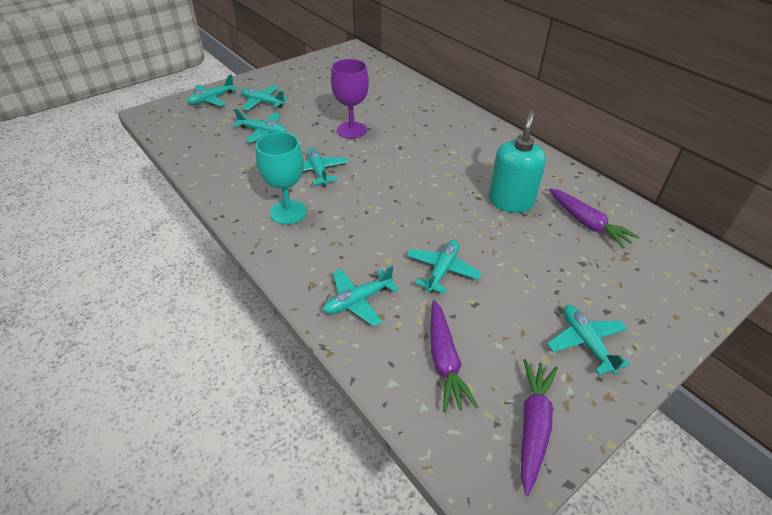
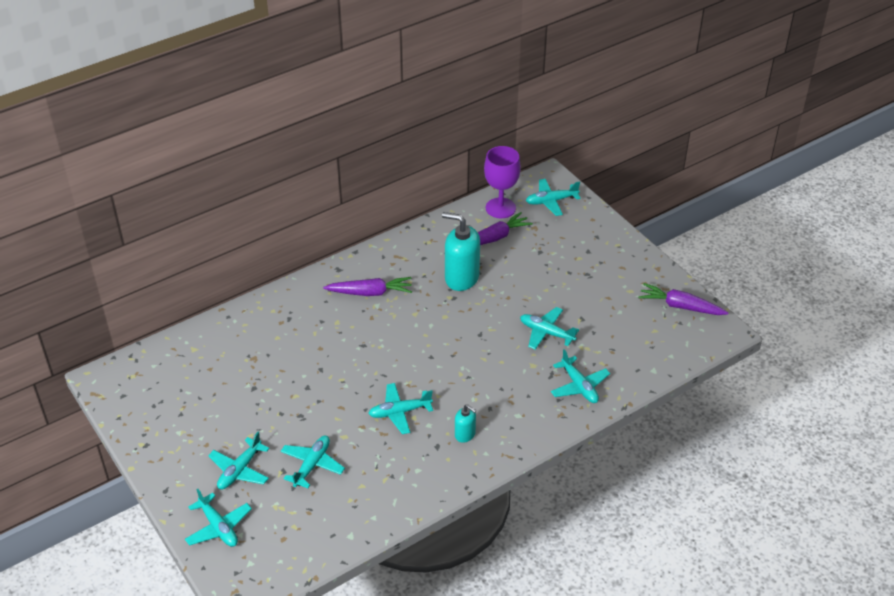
camera: 85 degrees left, 0 degrees up
(288, 212) = (465, 434): turquoise goblet -> turquoise soap dispenser
(351, 130) = (322, 383): purple goblet -> purple goblet (500, 208)
(444, 360) = (634, 341): purple carrot -> purple carrot (370, 292)
(586, 343) = (616, 268): turquoise plane -> turquoise plane (551, 201)

